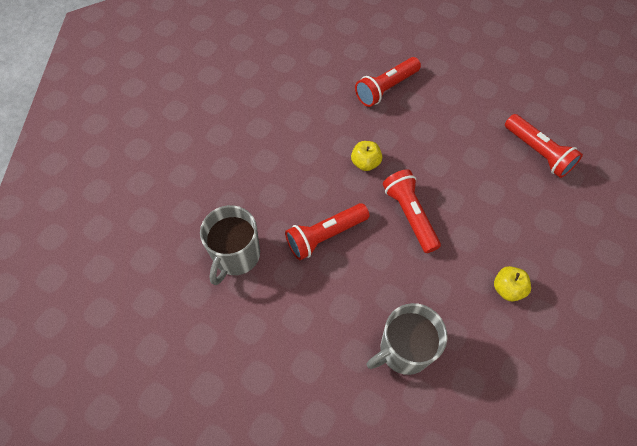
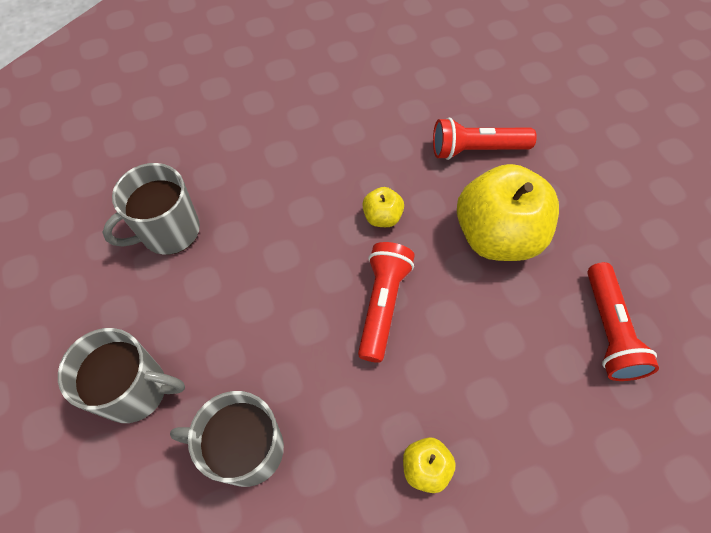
camera: 35 degrees right, 0 degrees up
(306, 365) = (135, 390): none -> grey mug
(325, 236) = (272, 268): red flashlight -> none
(439, 134) = (497, 236): none -> yellow apple

